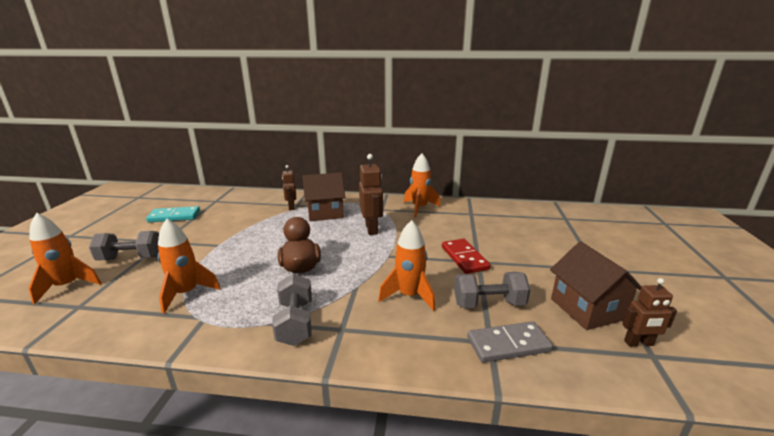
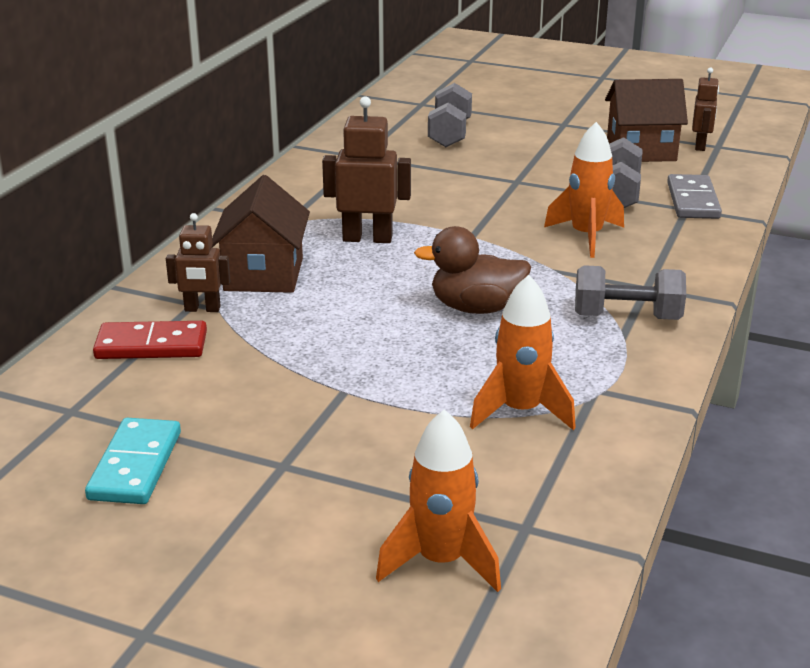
camera: 75 degrees left, 5 degrees up
(131, 258) = (349, 497): grey dumbbell -> grey dumbbell (450, 134)
(419, 208) = (309, 189): orange rocket -> none
(464, 258) = (503, 187): red domino -> red domino (151, 345)

